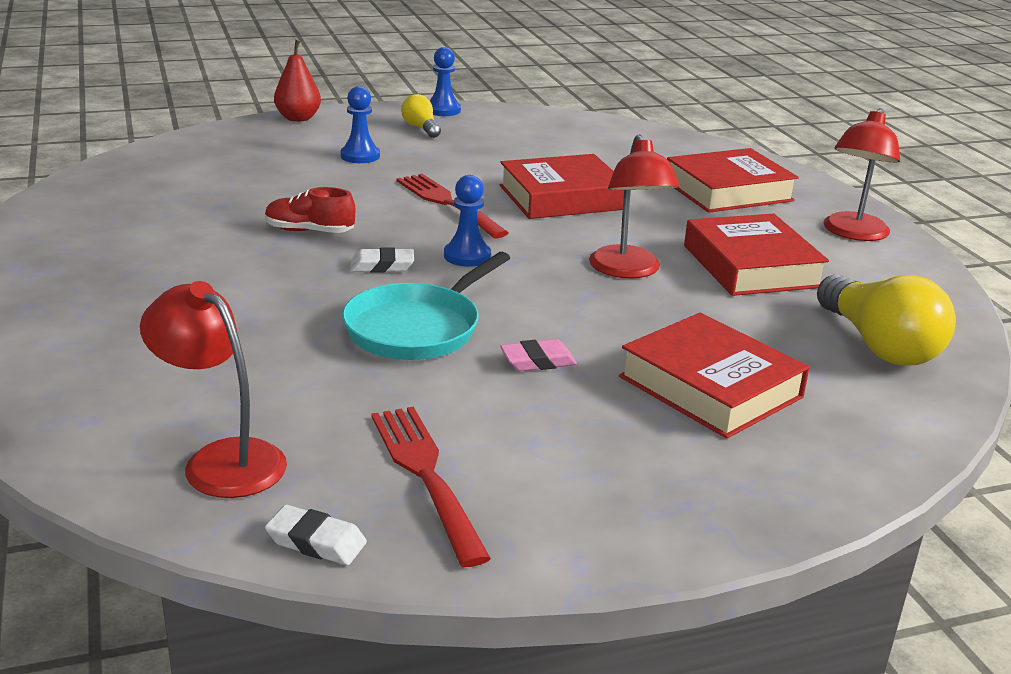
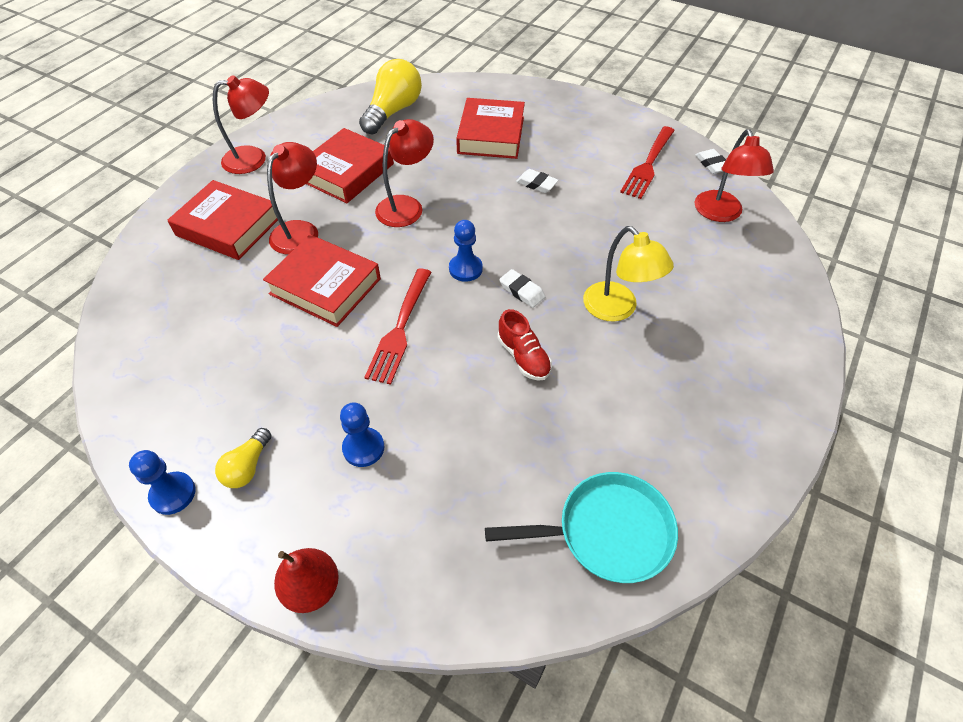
camera: 130 degrees left, 25 degrees up
(257, 295) = (617, 309): none -> yellow lamp
(418, 328) = (562, 233): turquoise pan -> turquoise pan (606, 532)
(538, 361) = (536, 184): pink eraser -> white eraser
(669, 213) = (300, 231): none -> red lamp

